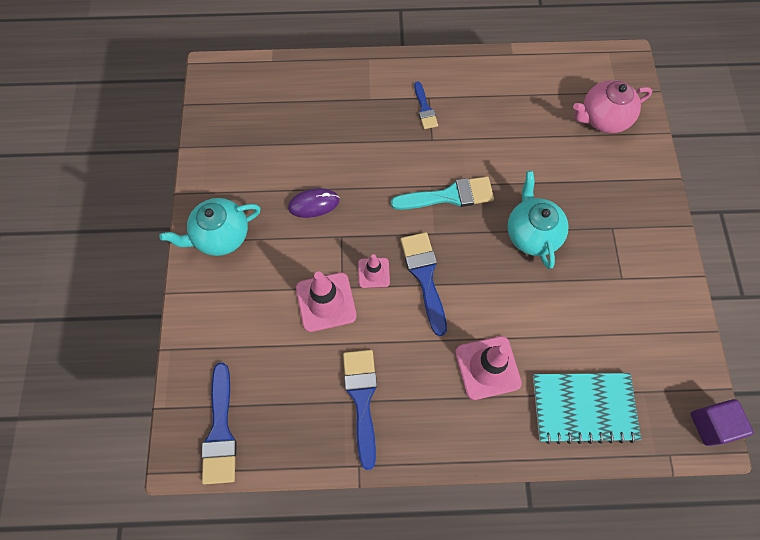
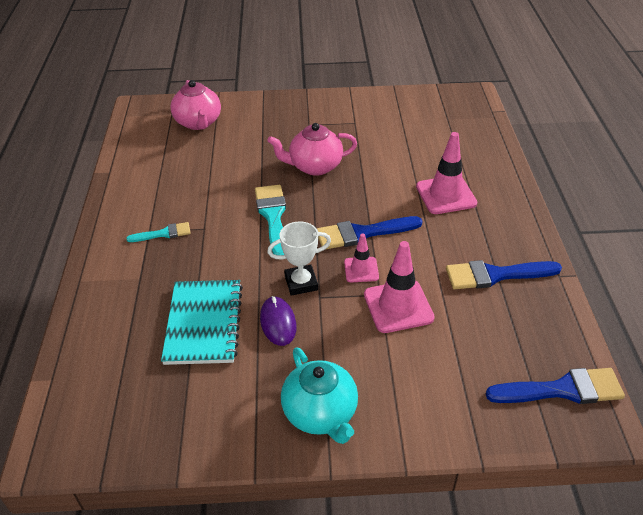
camera: 90 degrees left, 25 degrees down
(358, 221) = (301, 283): none -> white trophy
(424, 109) = (163, 233): blue brush -> turquoise brush
(532, 233) = (314, 166): turquoise teapot -> pink teapot
(583, 407) = (467, 146): turquoise notebook -> turquoise notebook (204, 323)
(711, 424) = (464, 93): purple cube -> none

